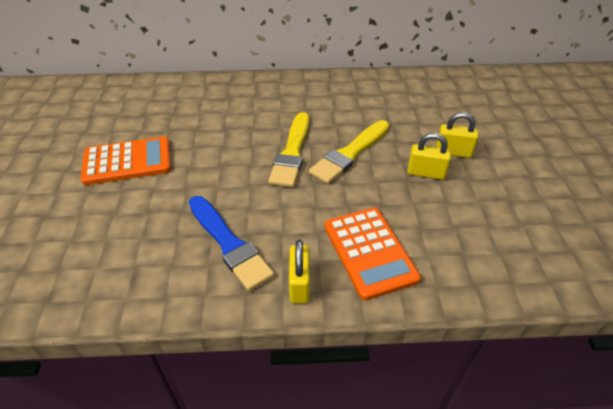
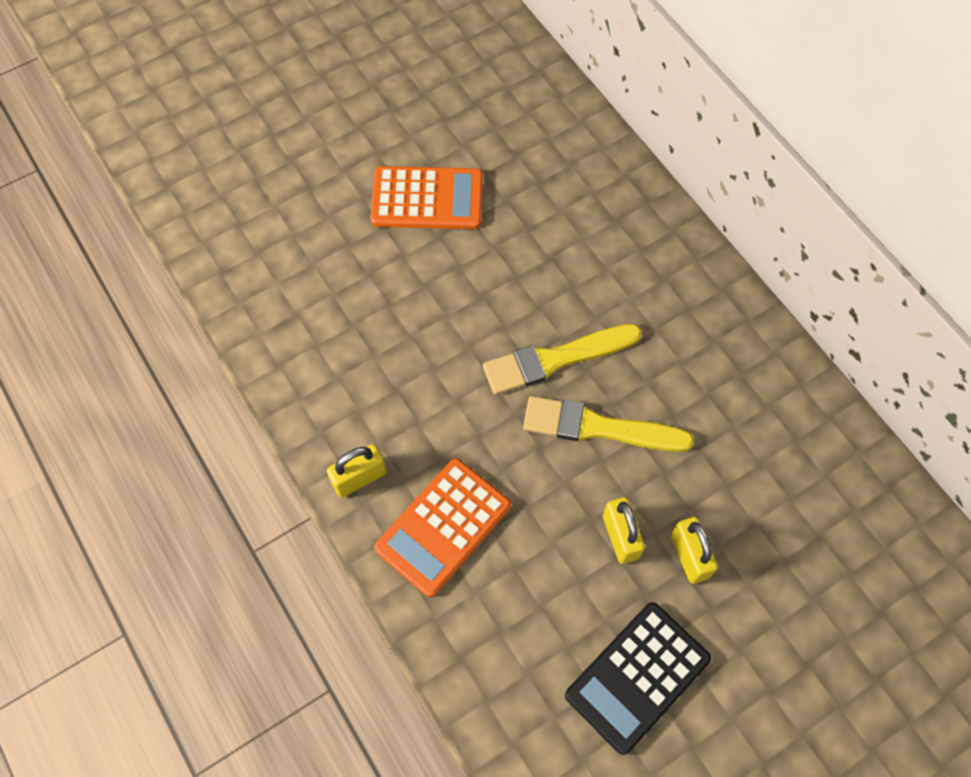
camera: 60 degrees right, 20 degrees up
(127, 161) = (427, 199): orange calculator -> orange calculator turned 45 degrees counterclockwise
(229, 244) = (372, 380): blue brush -> none
(521, 202) = (637, 677): none -> black calculator

